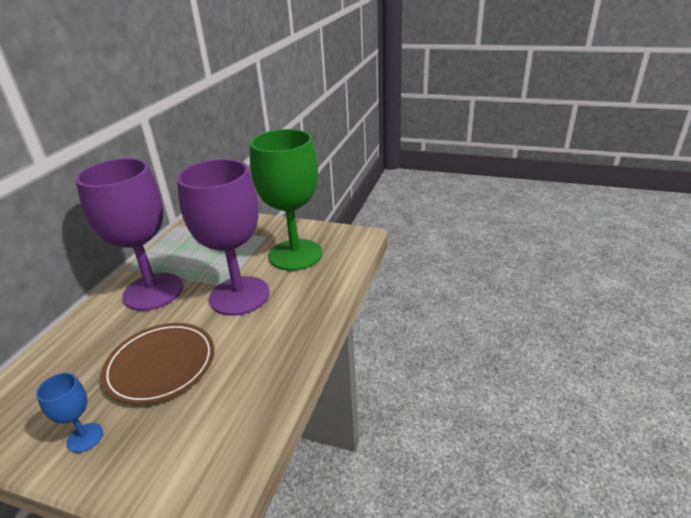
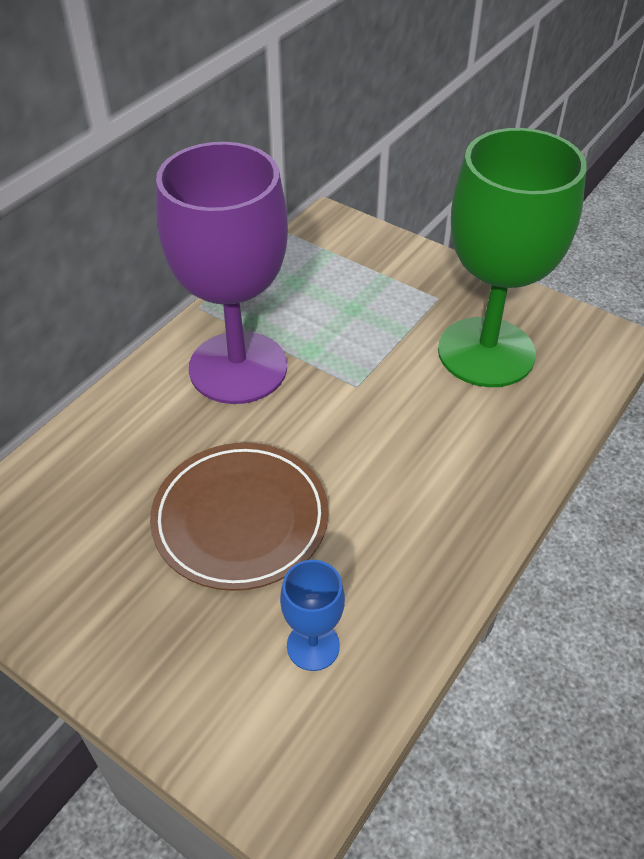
camera: 15 degrees right, 15 degrees up
(85, 437) = (121, 616): blue goblet -> blue goblet (313, 646)
(239, 296) = (379, 415): purple goblet -> none

